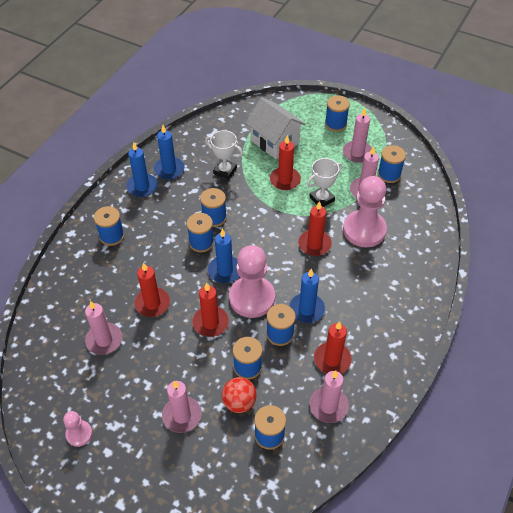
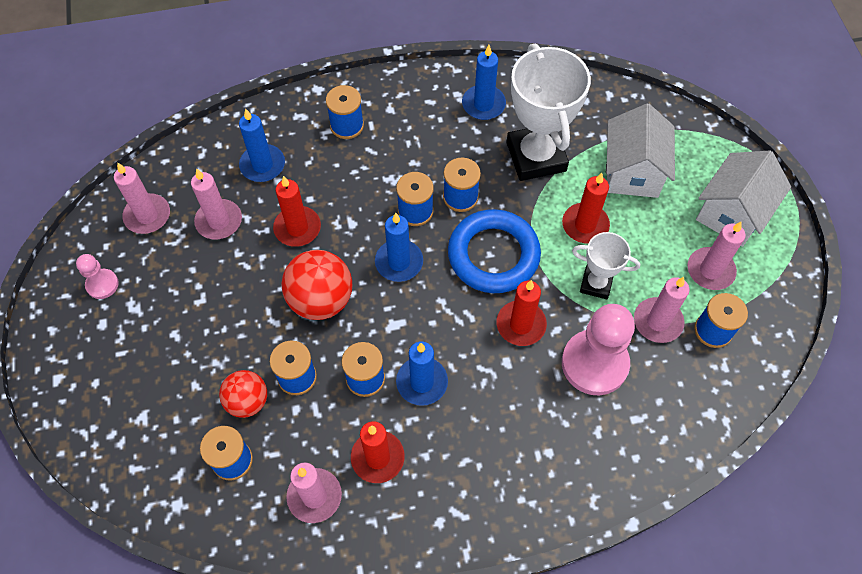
camera: 50 degrees right, 10 degrees up
(142, 186) = (435, 100): blue candle -> blue candle (262, 165)
(182, 415) = (190, 358): pink candle -> pink candle (147, 215)
(210, 323) = (321, 300): red candle -> red ball
(225, 171) = (536, 157): white trophy -> white trophy, size x1.87
(252, 298) = (387, 315): pink pawn -> none
(263, 227) = (493, 255): none -> blue ring
(335, 124) = (732, 213): blue spool -> white house

